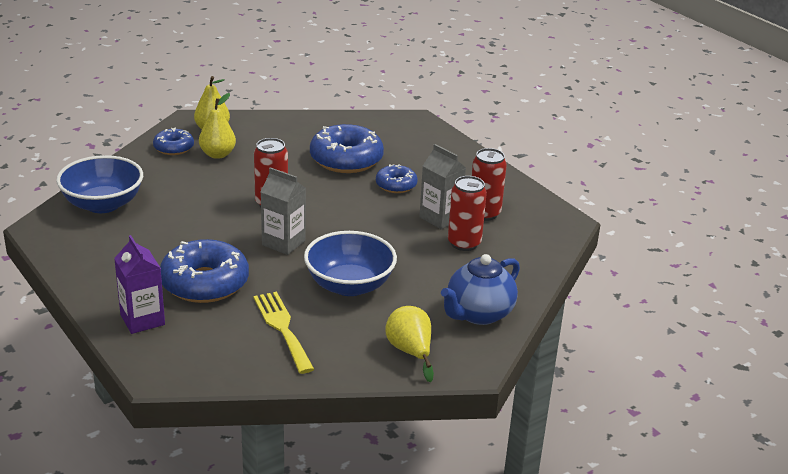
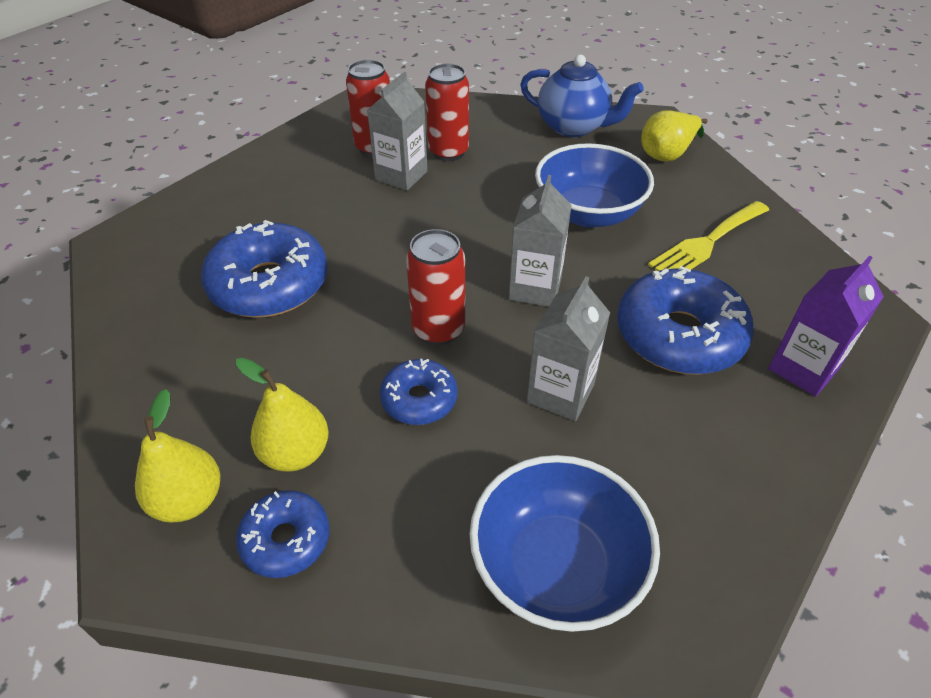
camera: 105 degrees left, 15 degrees up
(195, 230) = (560, 393): none -> grey carton
(396, 185) = (332, 223): blue donut -> blue donut (419, 399)

